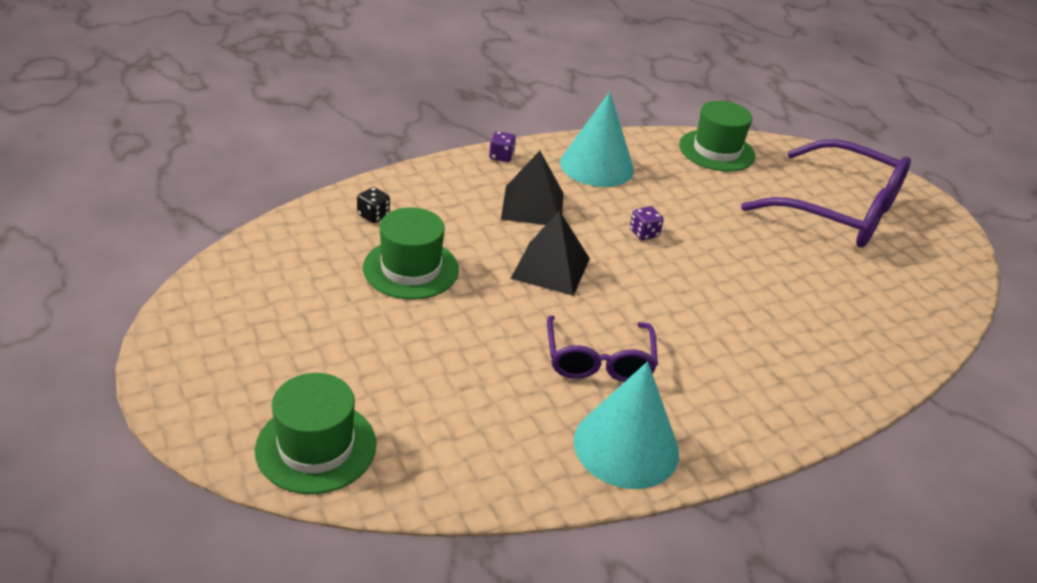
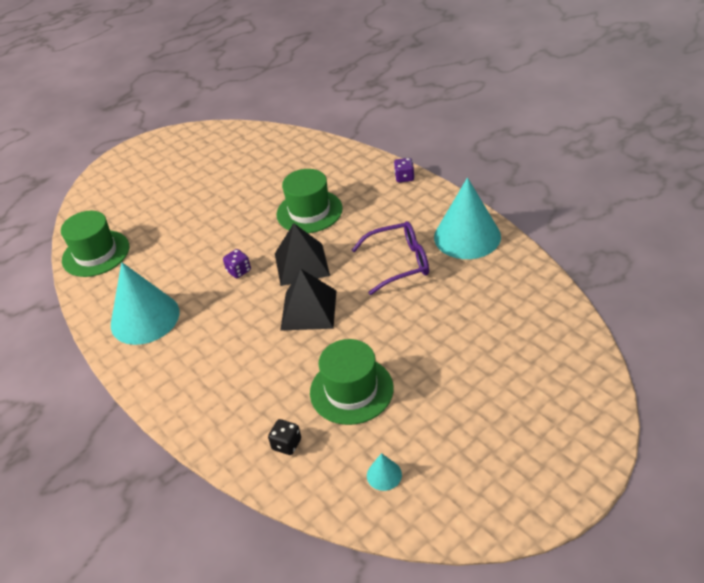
camera: 95 degrees left, 5 degrees up
(291, 262) = (384, 475): none -> turquoise cone
(316, 447) = (567, 371): green hat -> green hat (309, 211)
(501, 156) = (149, 385): purple dice -> purple dice (404, 177)
(532, 206) = (225, 342): black pyramid -> black pyramid (301, 264)
(839, 211) = (167, 183): purple glasses -> none

